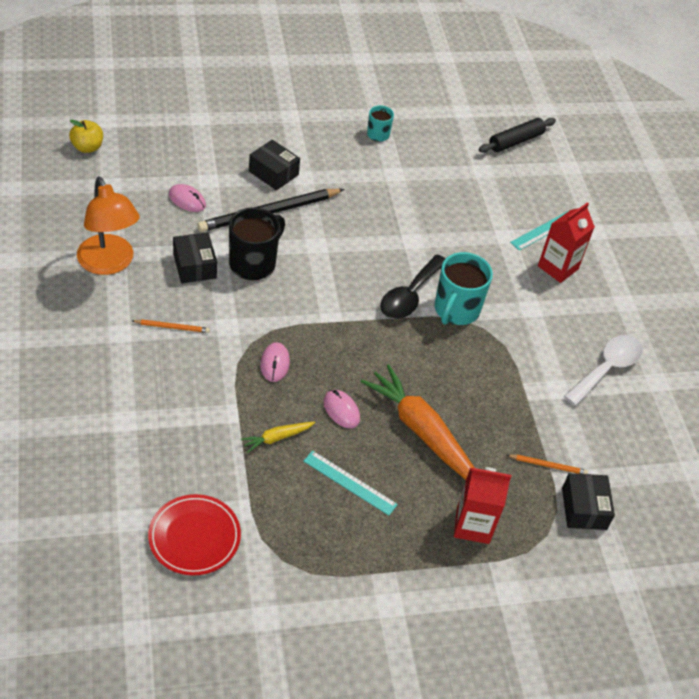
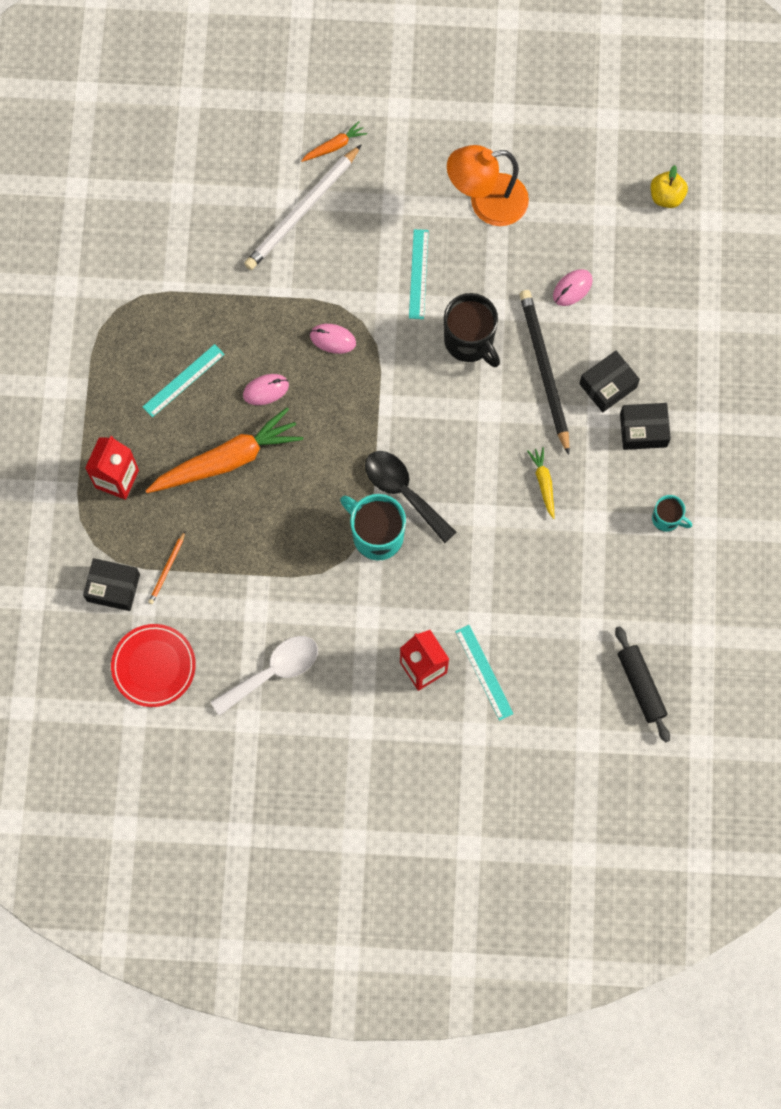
camera: 110 degrees right, 25 degrees up
(58, 388) = (334, 146): none -> orange carrot
(137, 405) = (303, 210): none -> white pencil
(172, 327) = (393, 251): orange pencil -> none
(192, 306) = (418, 274): none -> turquoise ruler
(194, 266) = (473, 283): black box -> black box (643, 430)
(194, 537) = (154, 241): red plate -> red plate (154, 666)
(277, 438) = (244, 326): yellow carrot -> yellow carrot (543, 483)
(607, 368) = (273, 672): white spoon -> white spoon turned 90 degrees counterclockwise

